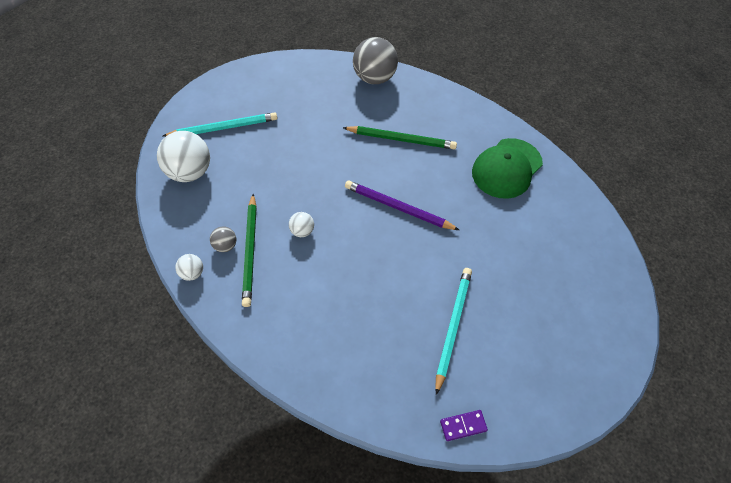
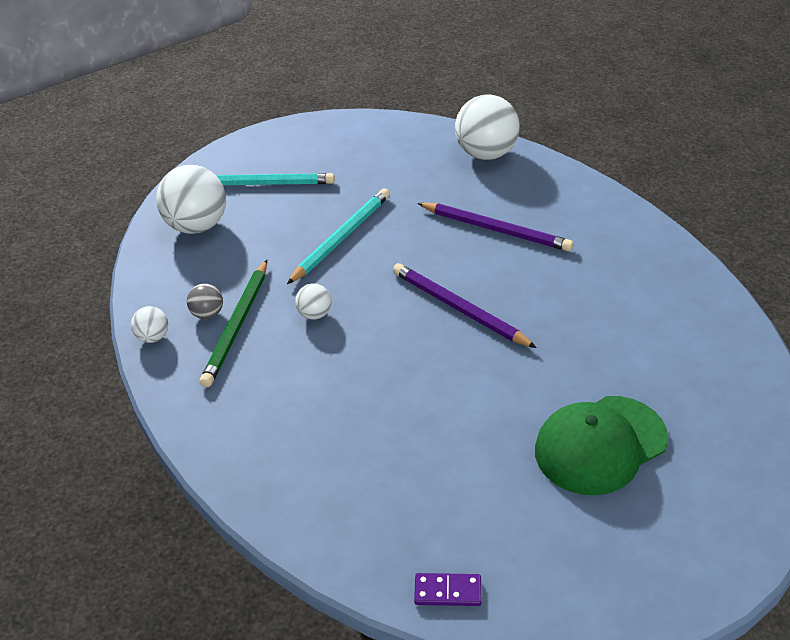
camera: 20 degrees right, 15 degrees down
(374, 78) = (486, 154): grey ball -> white ball
(401, 139) = (496, 229): green pencil -> purple pencil
(452, 327) = (480, 466): turquoise pencil -> turquoise pencil (341, 238)
(506, 168) = (639, 286): green cap -> green cap (600, 445)

